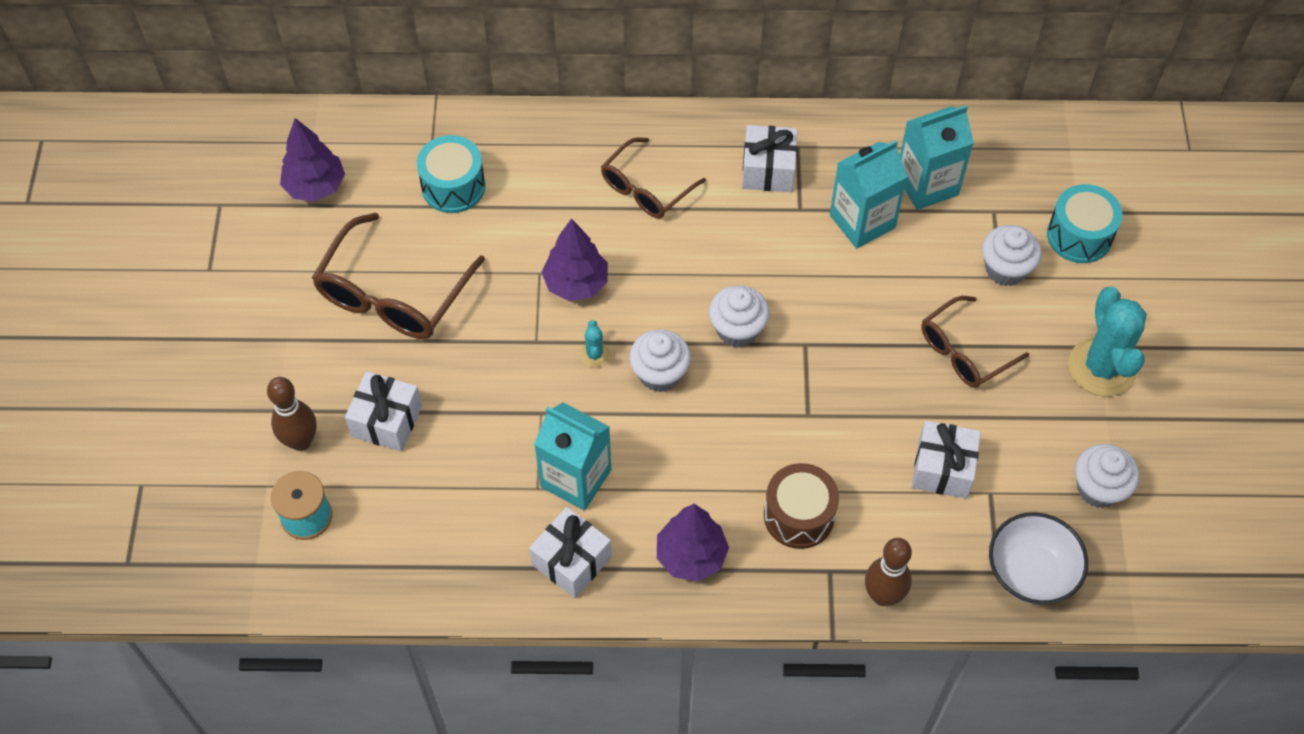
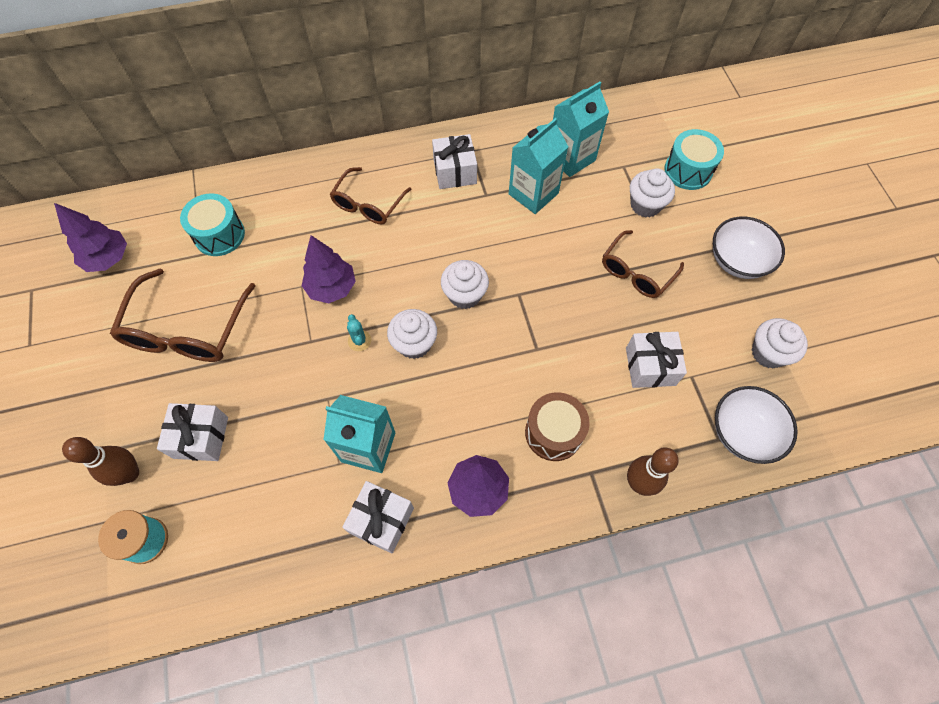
camera: 15 degrees left, 5 degrees up
(1102, 367) = (737, 261): turquoise cactus -> white bowl

